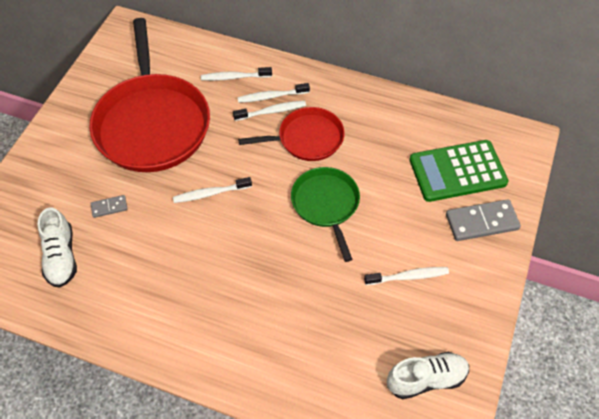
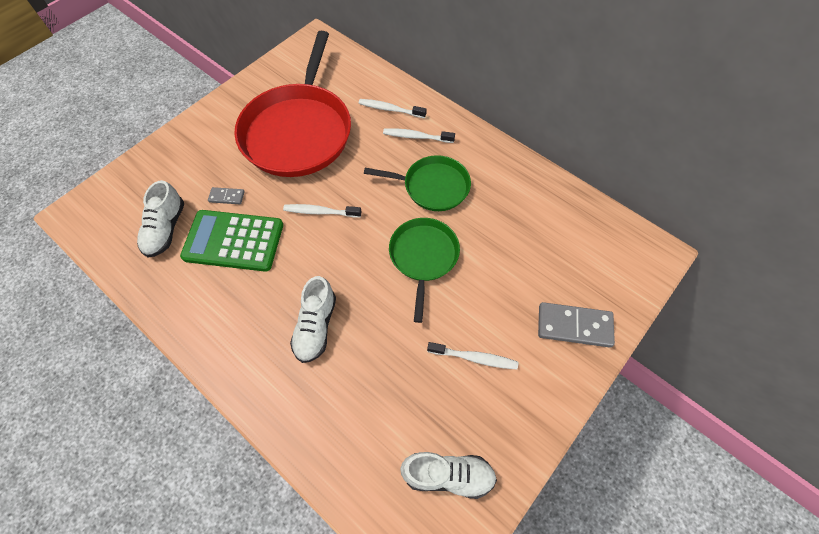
camera: 20 degrees right, 5 degrees up
(254, 297) = (316, 326): none -> white shoe
(272, 111) = (410, 151): white toothbrush -> none
(307, 139) = (432, 186): red pan -> green pan
(457, 171) = (569, 264): green calculator -> green calculator (233, 241)

